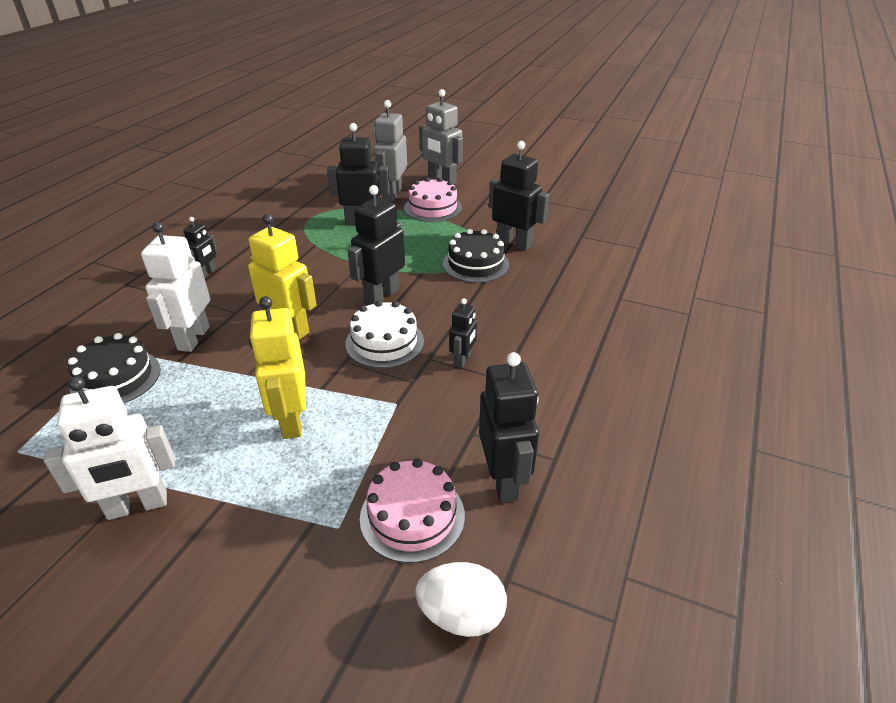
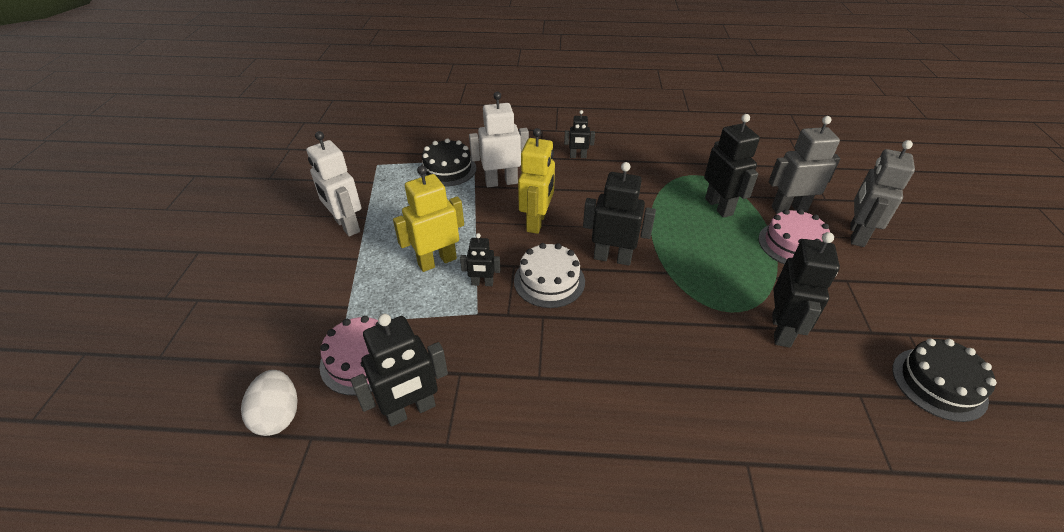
camera: 70 degrees right, 5 degrees up
(463, 360) = (551, 341): black robot -> black robot (482, 283)
(475, 264) = (713, 308): black cake -> black cake (938, 383)

